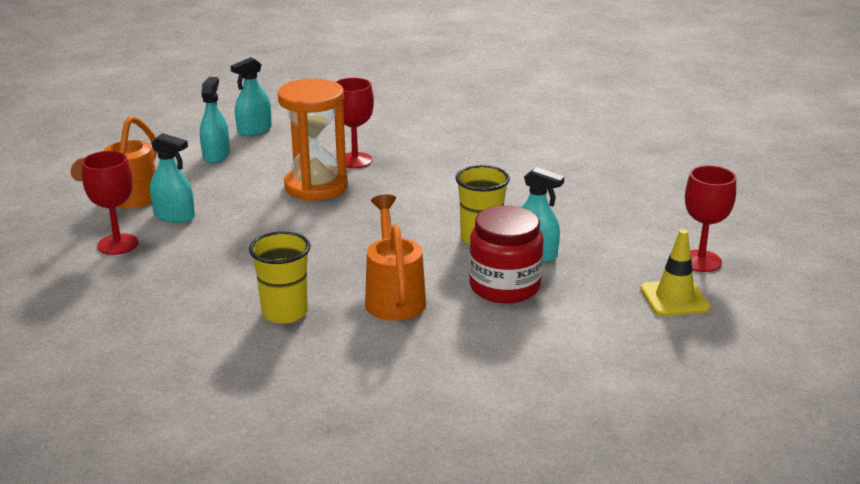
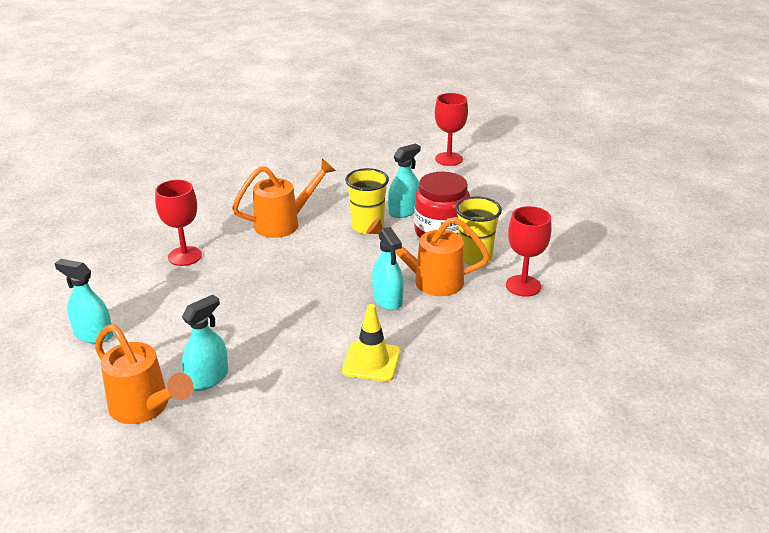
camera: 70 degrees left, 5 degrees up
(118, 244) = (240, 423): red goblet -> red goblet (523, 286)
(254, 130) = (58, 302): turquoise spray bottle -> turquoise spray bottle (387, 299)
(284, 313) = (426, 336): yellow cup -> yellow cup (474, 257)
(316, 186) = (217, 285): orange hourglass -> none
(451, 192) = (285, 223): none -> orange watering can
(674, 298) = (487, 179): yellow traffic cone -> yellow traffic cone (371, 361)

